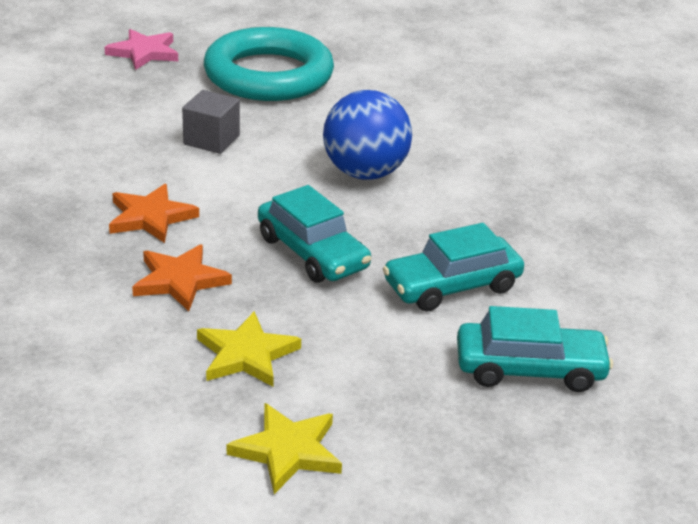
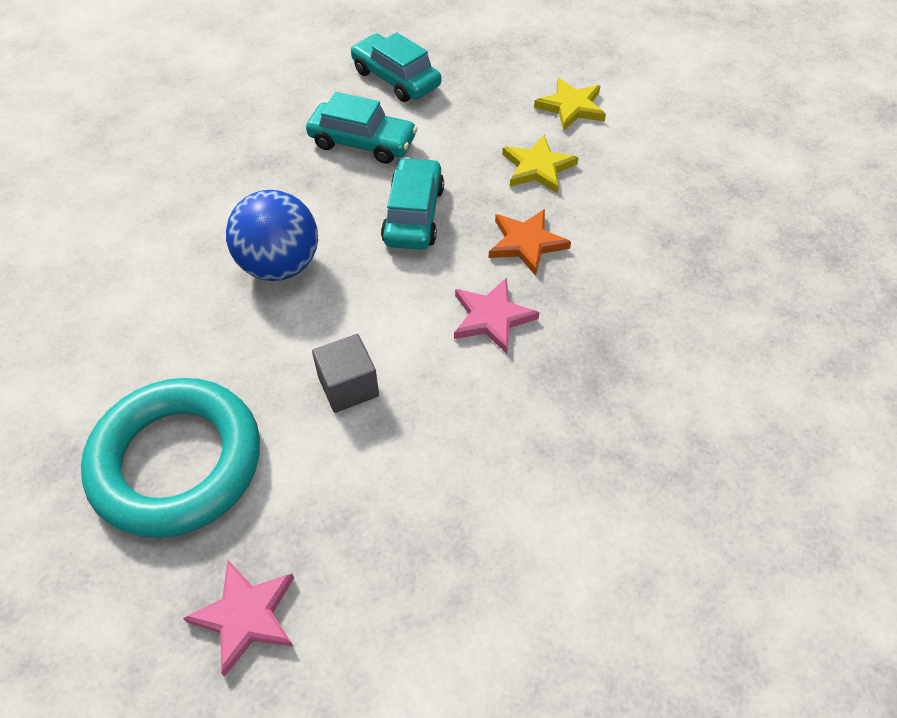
camera: 135 degrees left, 20 degrees up
(151, 217) = (491, 317): orange star -> pink star

